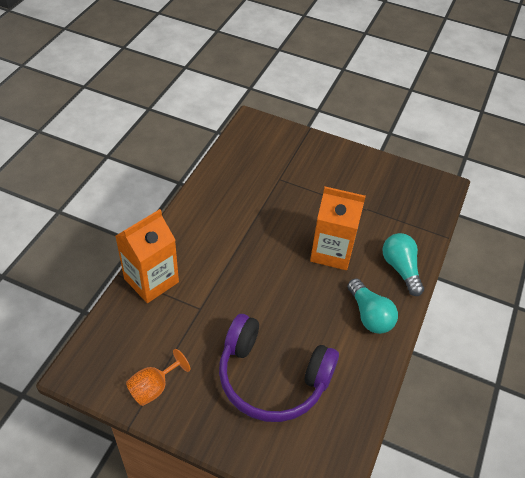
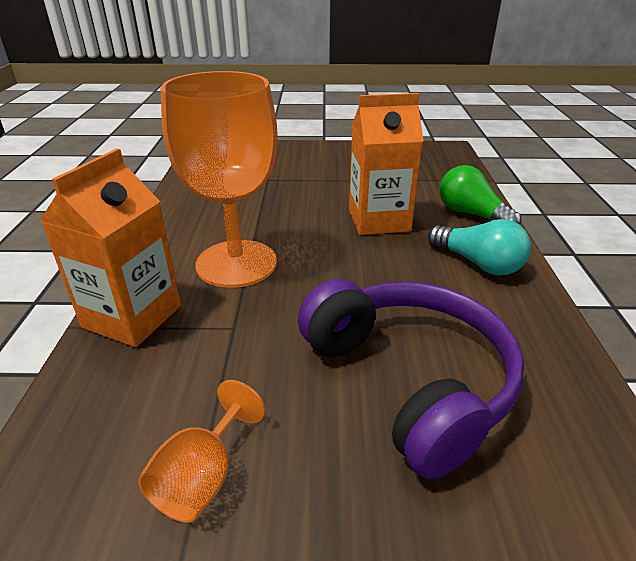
camera: 20 degrees left, 15 degrees down
(222, 259) = (236, 263): none -> orange goblet
(272, 378) = (410, 380): purple headphones -> purple headphones turned 120 degrees counterclockwise
(400, 269) = (471, 214): turquoise light bulb -> green light bulb

